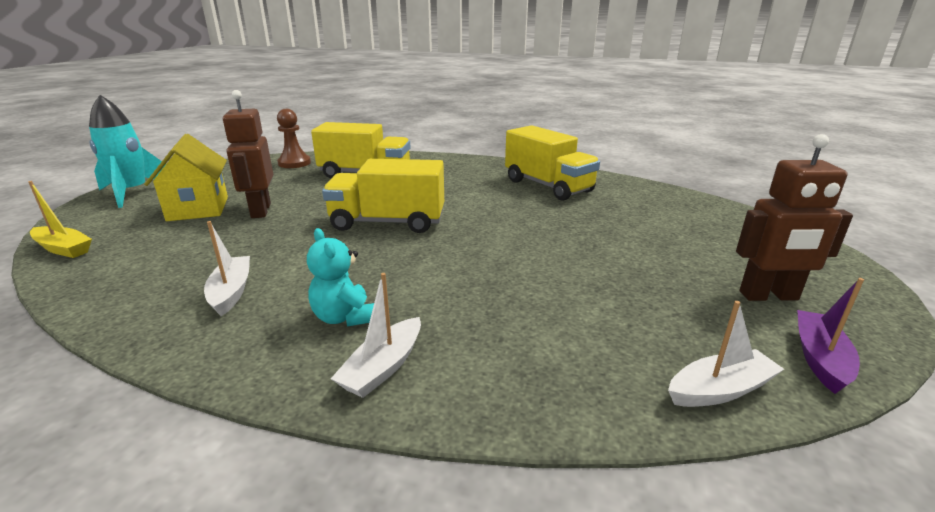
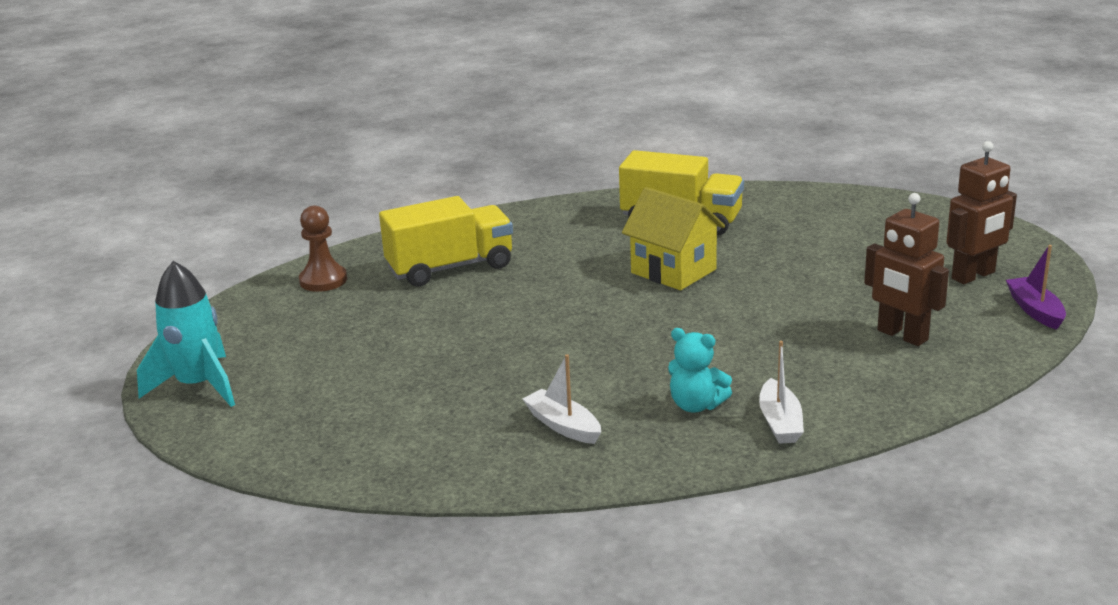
camera: 30 degrees left, 0 degrees up
(63, 249) = (291, 461): yellow boat -> none
(198, 208) = (338, 373): yellow house -> yellow house (673, 271)
(260, 211) = (420, 351): brown robot -> brown robot (902, 335)
(388, 222) = (585, 316): yellow truck -> none
(720, 390) = (996, 352): white boat -> none

